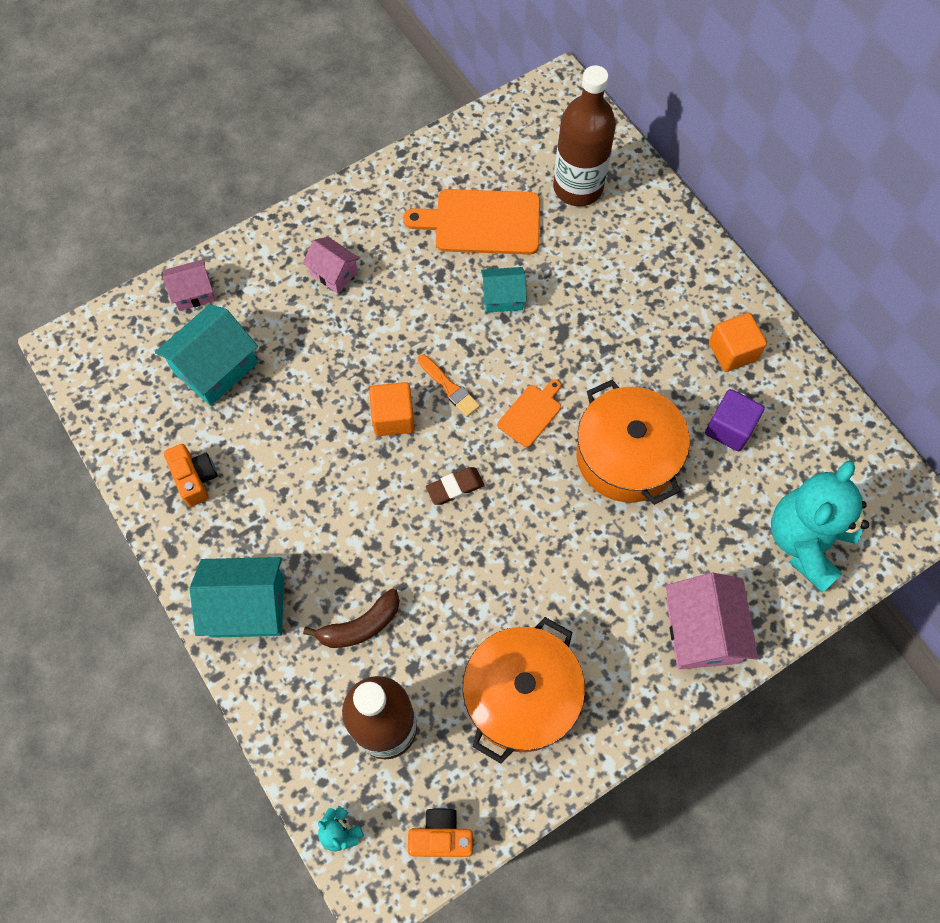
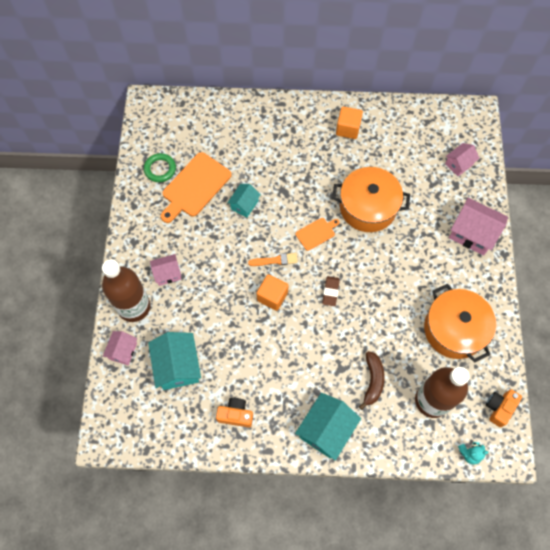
camera: 55 degrees left, 0 degrees up
(475, 167) = (160, 169): none -> green ring
(531, 413) = (316, 233): orange cutting board -> orange cutting board turned 75 degrees clockwise
(578, 187) = (210, 132): brown bottle -> brown bottle (134, 306)
(729, 428) = (384, 156): purple cube -> none
(806, 541) = (459, 164): turquoise teddy bear -> pink house

